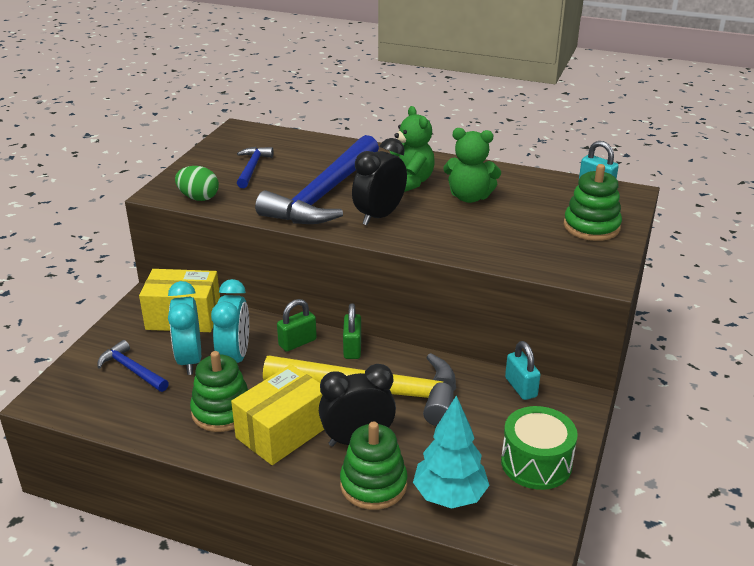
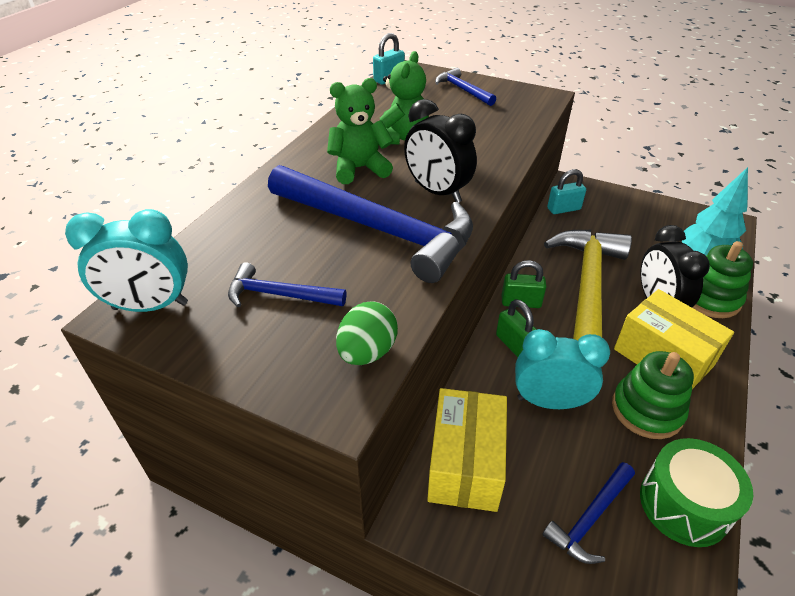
camera: 85 degrees left, 10 degrees up
(190, 360) = (559, 449): turquoise clock -> turquoise clock (150, 306)
(536, 463) = (651, 213): green drum -> green drum (684, 504)
(591, 227) = (463, 90): green stacking toy -> blue hammer

